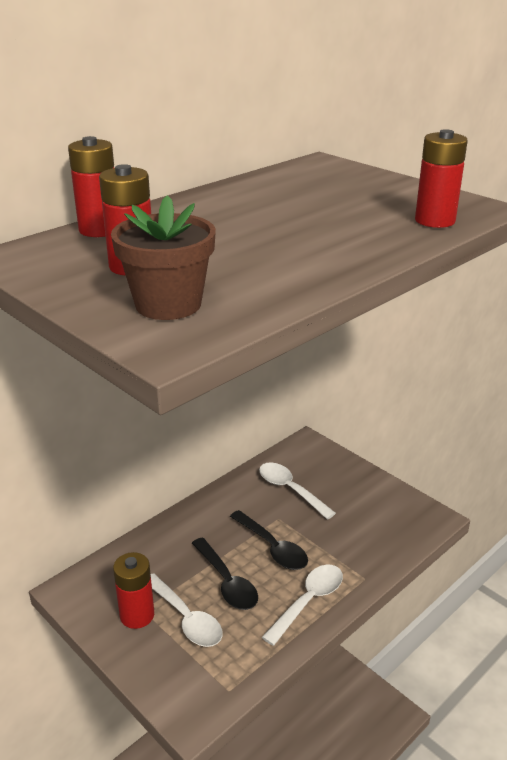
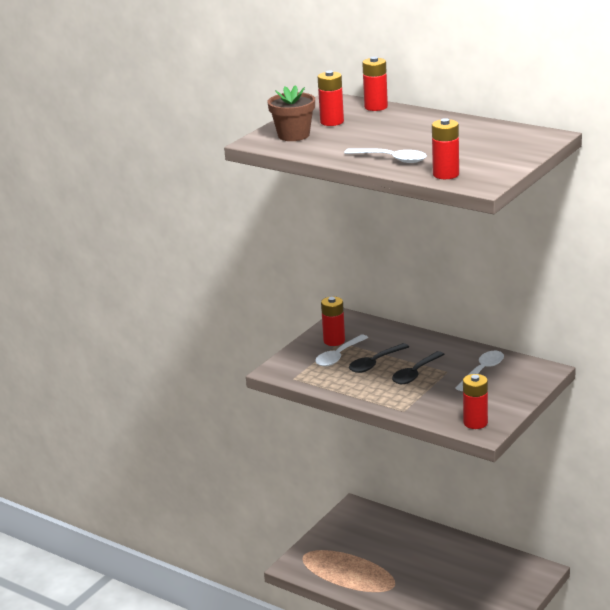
camera: 80 degrees right, 5 degrees down
(308, 601) = (372, 393): white spoon -> white spoon (391, 159)
(409, 521) = (475, 423): none -> red battery

